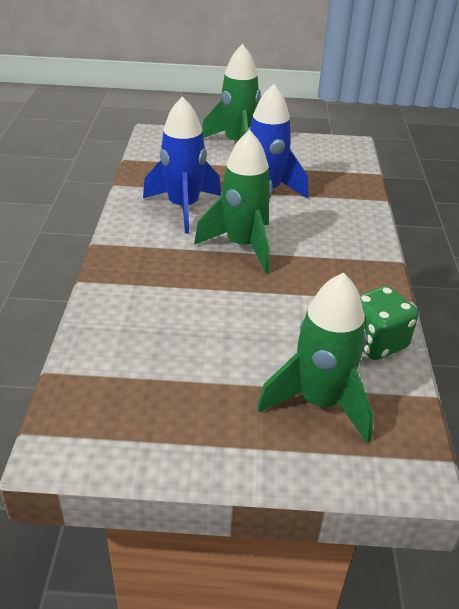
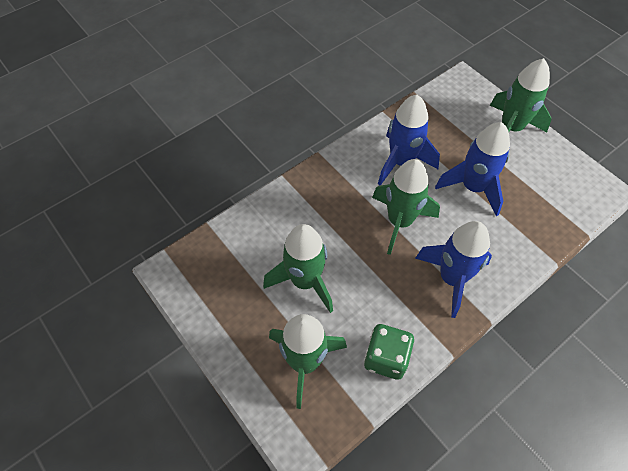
camera: 50 degrees right, 20 degrees up
(225, 342) = (305, 281): none -> green rocket
(338, 255) = (452, 278): none -> blue rocket

